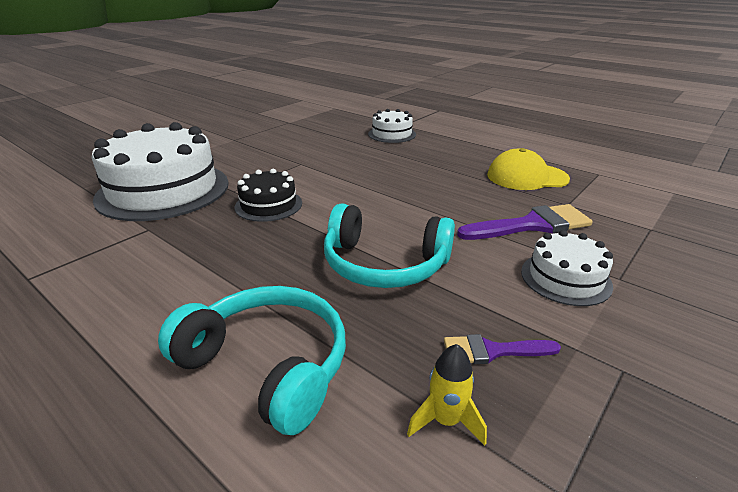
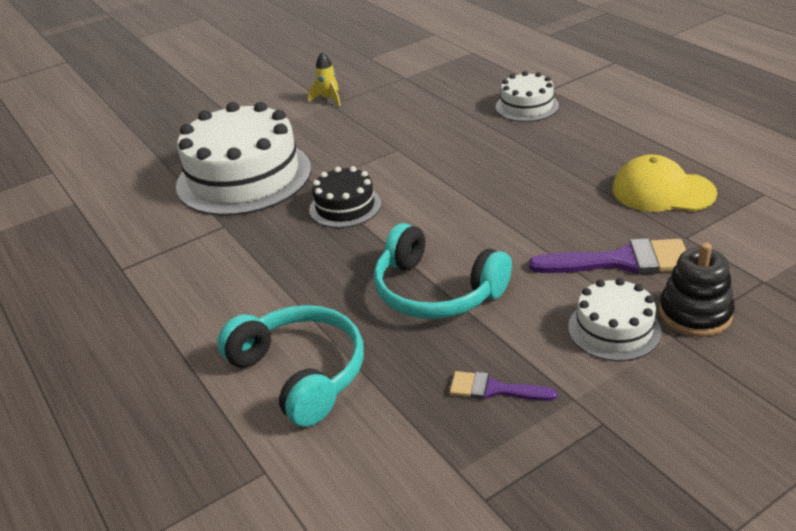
camera: 20 degrees right, 5 degrees up
(446, 421) = (424, 437): yellow rocket -> yellow rocket (329, 99)
(621, 258) = (695, 313): none -> black stacking toy

